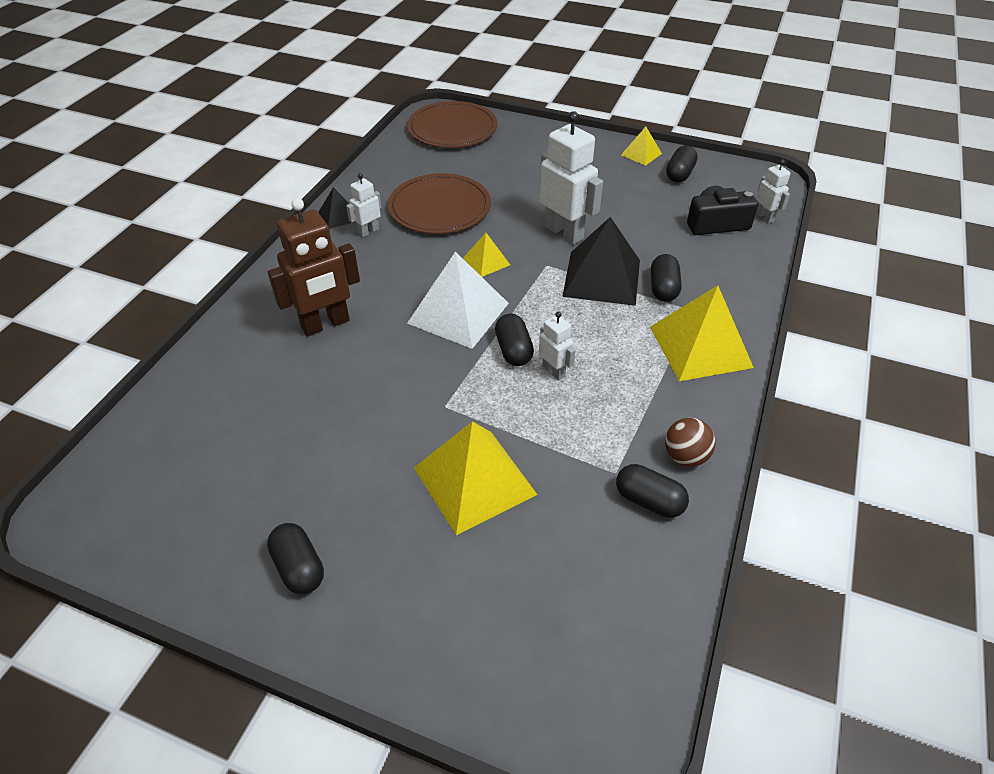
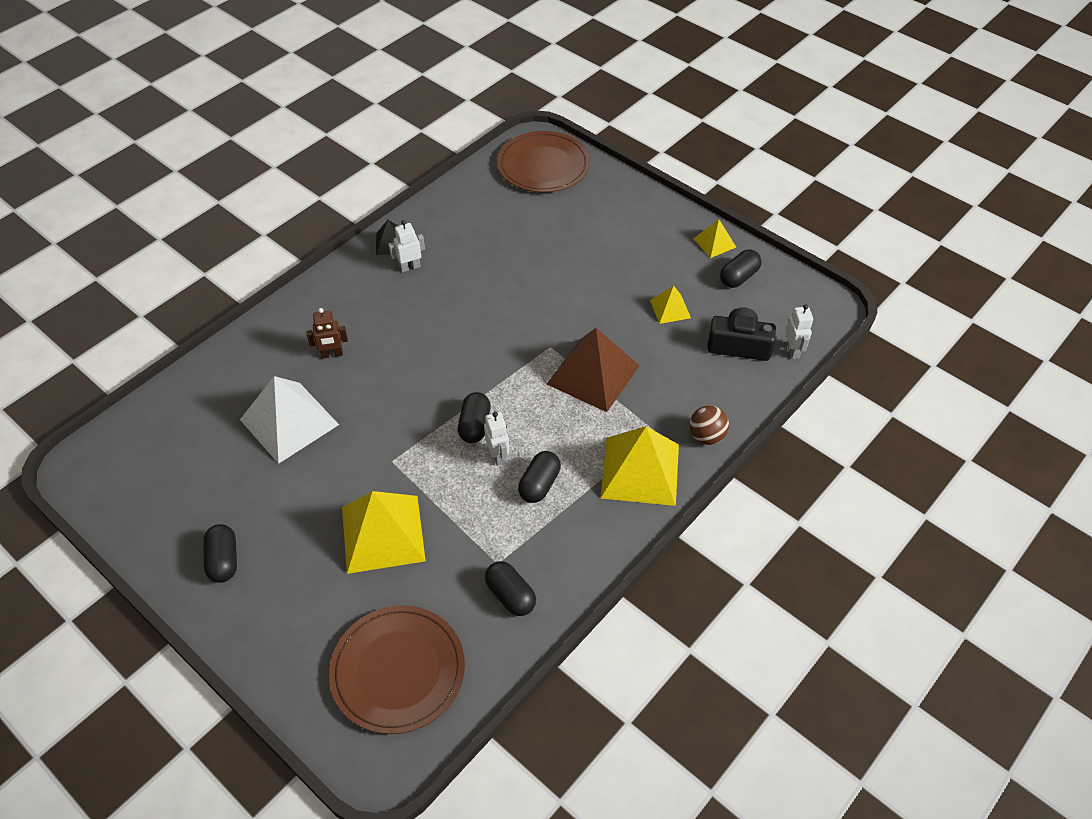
camera: 20 degrees right, 5 degrees up
(325, 324) = (332, 354): brown robot -> brown robot, size x0.51
(439, 208) = (485, 257): brown plate -> brown plate (398, 670)
(458, 313) = (447, 375): white pyramid -> white pyramid (289, 422)
(486, 261) = (497, 328): yellow pyramid -> yellow pyramid (670, 309)
(564, 232) = (586, 316): white robot -> none
(601, 277) = (593, 374): black pyramid -> brown pyramid
(663, 288) = (643, 402): black capsule -> black capsule (539, 484)
(685, 456) = (563, 568): brown ball -> brown ball (706, 436)

